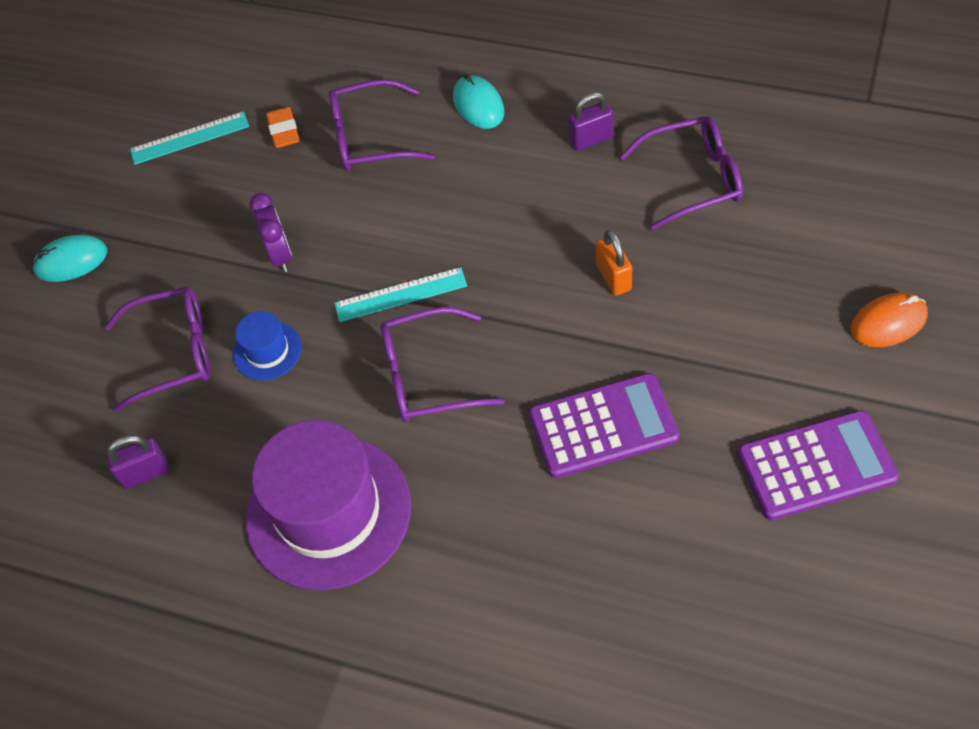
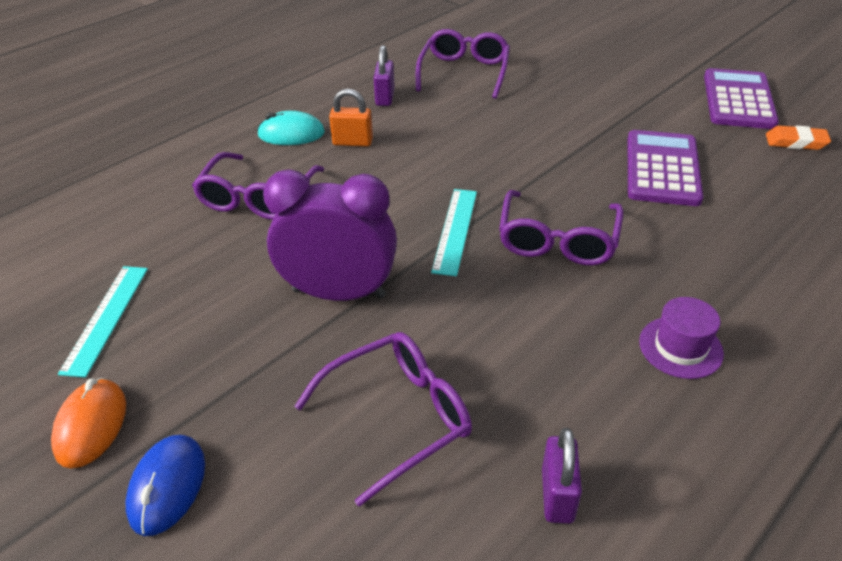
camera: 70 degrees left, 15 degrees down
(71, 261) = (167, 486): turquoise mouse -> blue mouse
(174, 353) = (398, 417): purple glasses -> purple glasses turned 45 degrees clockwise
(267, 351) = (453, 337): blue hat -> none
(280, 255) = (339, 293): purple clock -> purple clock, size x1.74
(284, 131) = (184, 247): orange eraser -> orange eraser (795, 142)
(328, 512) = (680, 347): purple hat -> purple hat, size x0.45
(613, 277) = (525, 125): orange padlock -> orange padlock (352, 142)
(888, 323) = (639, 47): orange mouse -> orange mouse (91, 425)

